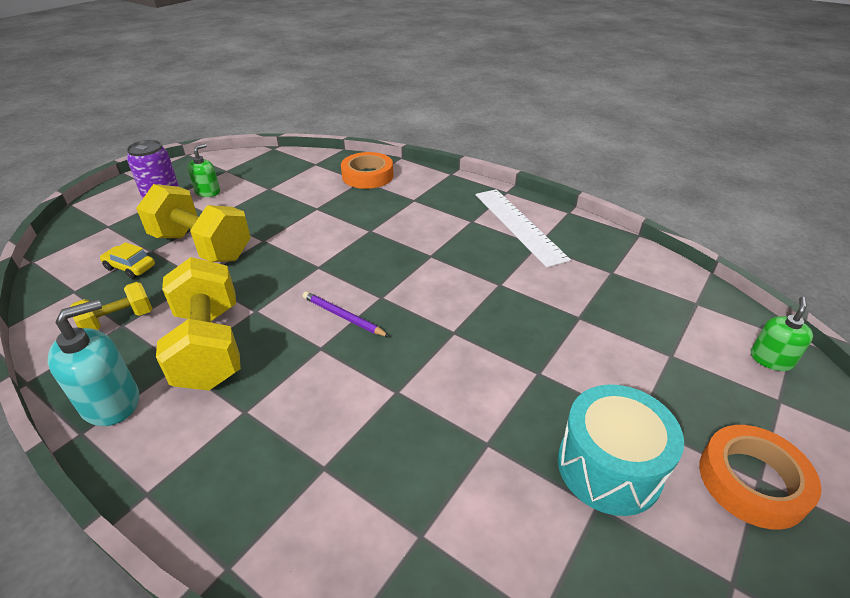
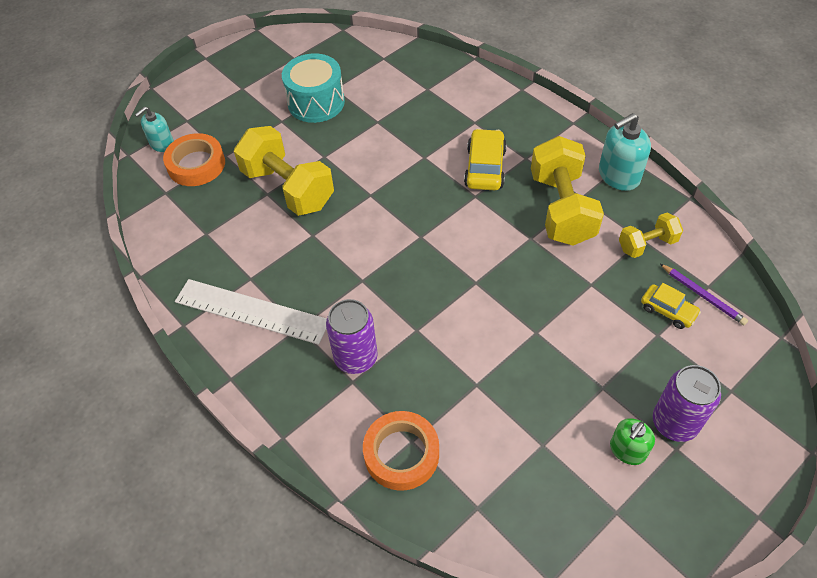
camera: 165 degrees left, 15 degrees up
(202, 246) = (602, 332): yellow dumbbell -> yellow dumbbell (288, 188)
(307, 387) = (485, 168): none -> yellow car
(343, 316) = (455, 221): purple pencil -> purple pencil (702, 296)
(416, 210) = (356, 358): none -> purple can
(519, 225) = (251, 311): white ruler -> white ruler turned 60 degrees counterclockwise
(752, 481) = (247, 88): orange tape -> orange tape (196, 164)
(771, 359) = (162, 144): green soap dispenser -> turquoise soap dispenser

